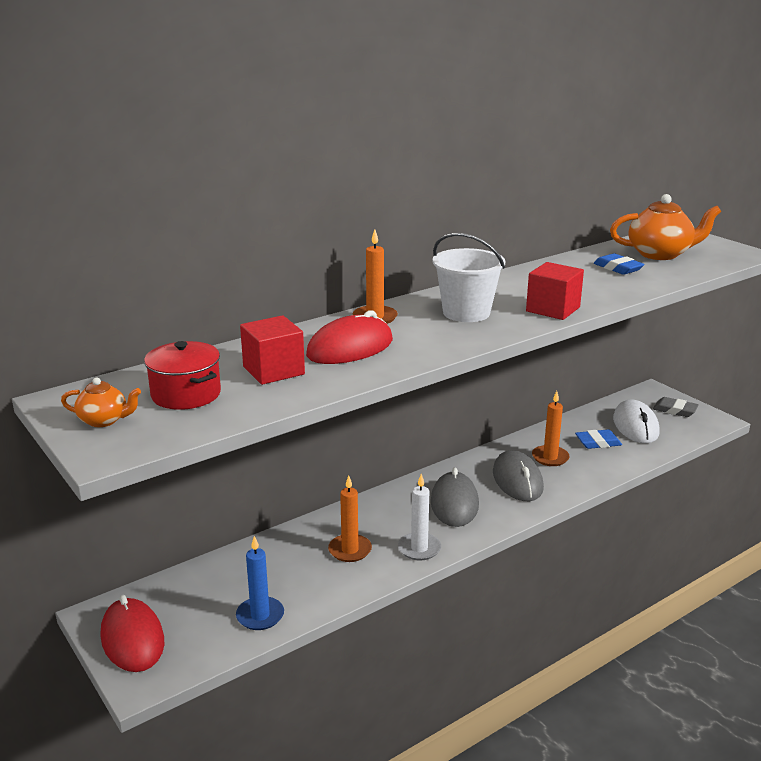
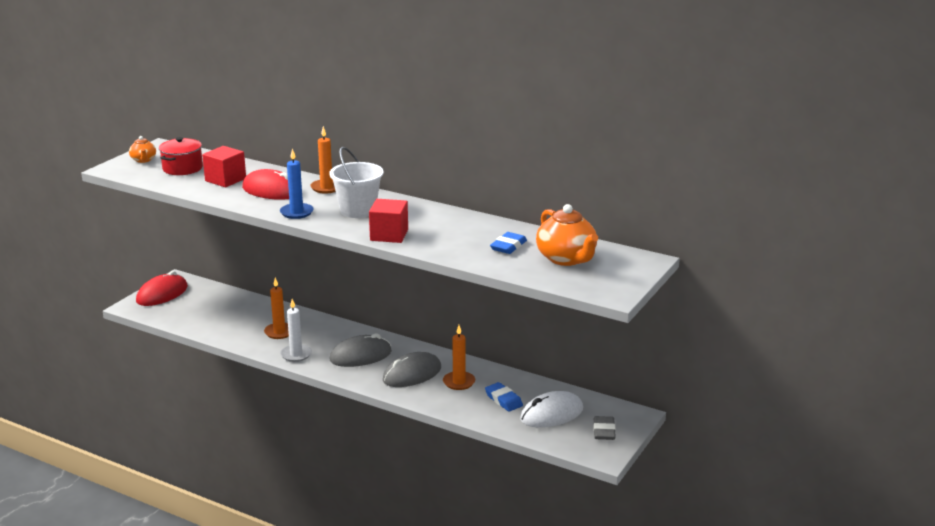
camera: 65 degrees right, 0 degrees up
(260, 616) = (199, 322): blue candle -> blue candle (296, 212)

